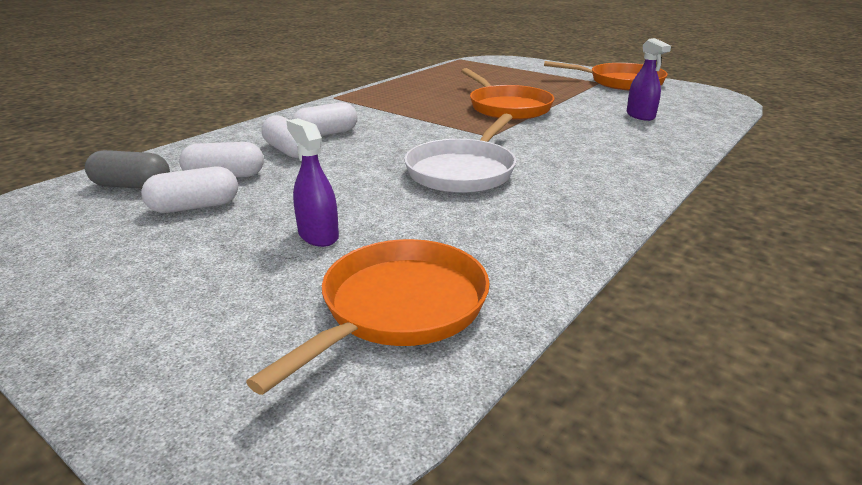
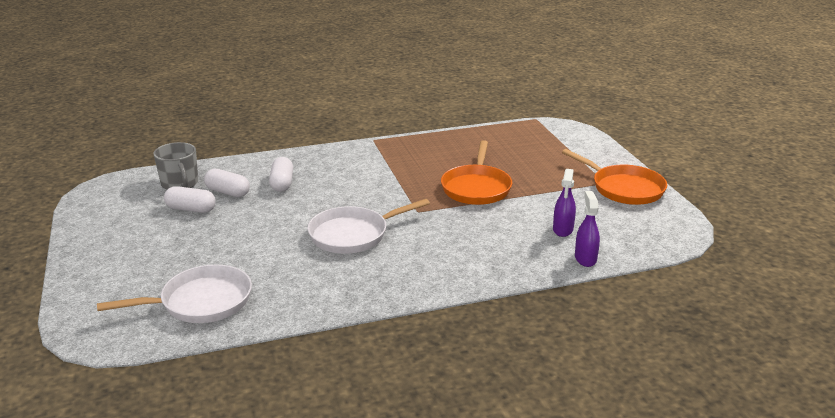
camera: 35 degrees right, 0 degrees up
(132, 186) = (180, 184): grey capsule -> grey mug
(318, 235) = (221, 249): purple spray bottle -> purple spray bottle (585, 258)
(326, 134) = (321, 175): white capsule -> none
(398, 308) = (201, 302): orange pan -> white pan

